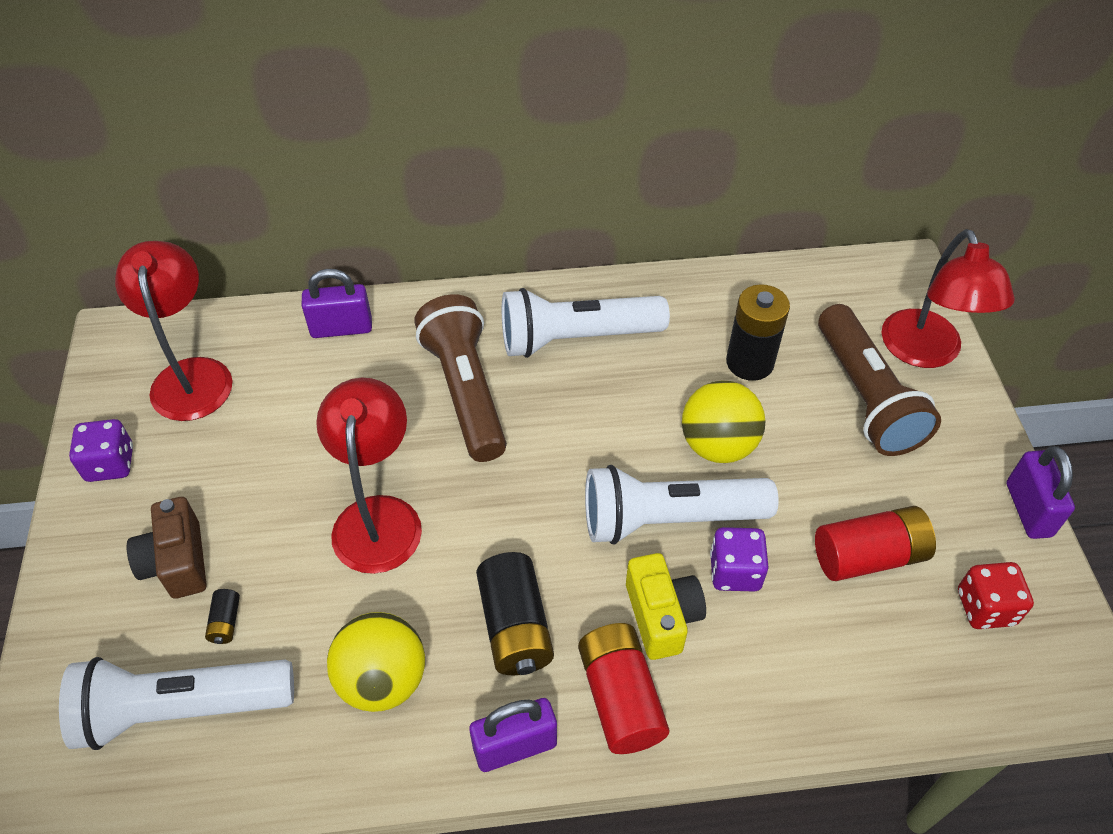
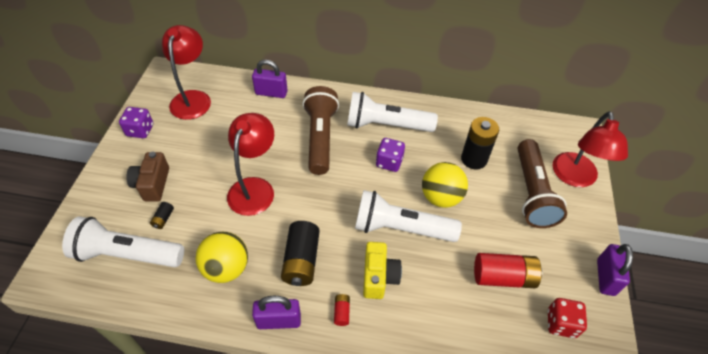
camera: 15 degrees right, 0 degrees up
(620, 697) = (341, 312): red battery -> red battery, size x0.45
(735, 571) = (426, 265): purple dice -> purple dice (389, 162)

